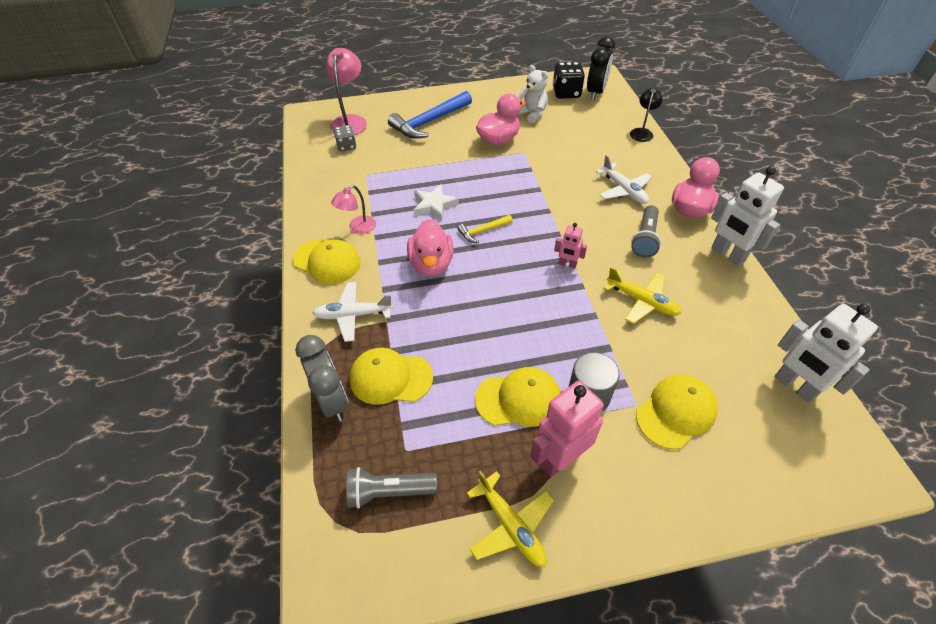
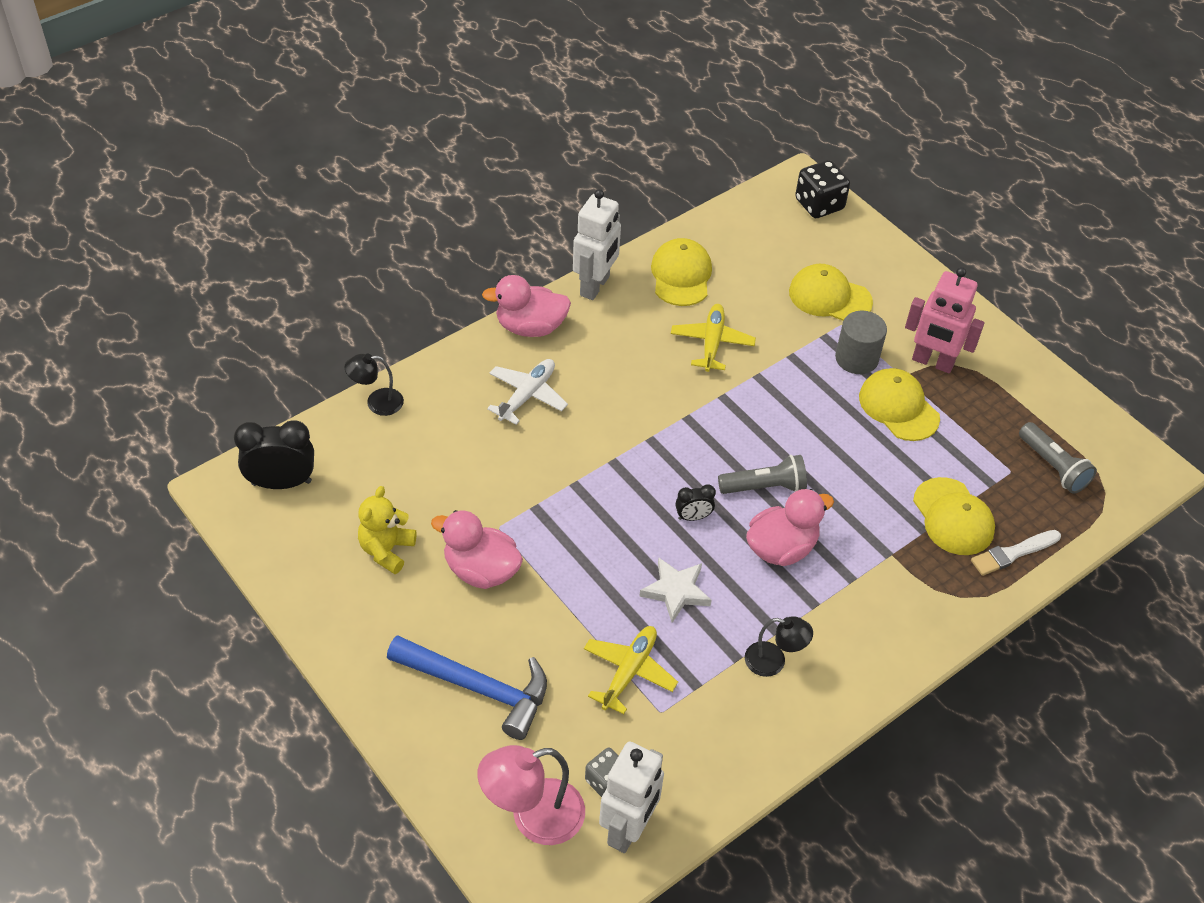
camera: 120 degrees left, 0 degrees up
(327, 261) = (851, 664): yellow cap -> yellow cap (681, 275)
(332, 400) = (1013, 553): grey clock -> white brush
(353, 315) = (907, 591): white plane -> none
(358, 228) = (773, 661): pink lamp -> black lamp
(483, 231) = (693, 517): yellow hammer -> black clock
(511, 526) = (1012, 377): yellow plane -> yellow plane (629, 671)
(531, 114) = (386, 550): white teddy bear -> yellow teddy bear
(566, 93) = (299, 522): black dice -> black dice (819, 204)
(567, 264) = (697, 417): pink robot -> none
(645, 239) = (610, 358): grey flashlight -> grey flashlight (764, 486)
(795, 386) = (745, 226): white robot -> white robot (628, 829)

